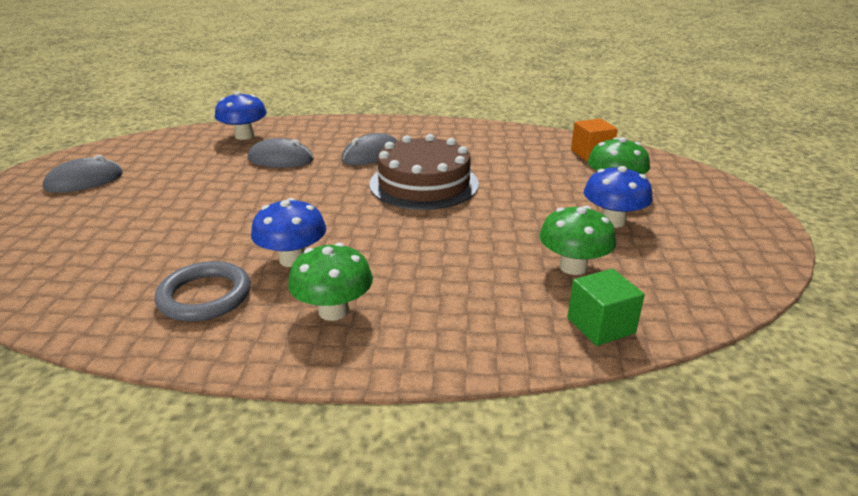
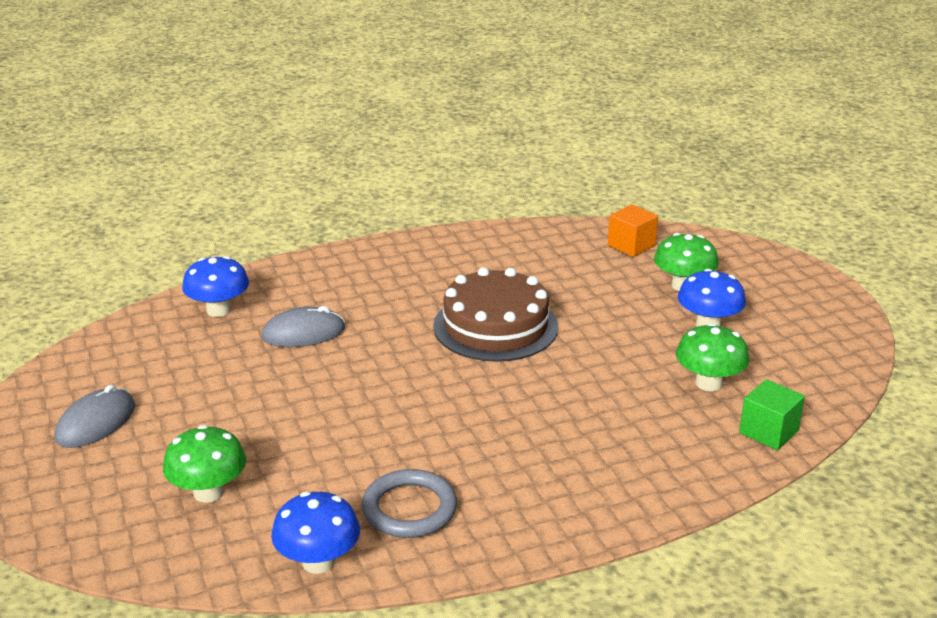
camera: 25 degrees left, 0 degrees up
(292, 259) = (452, 448): blue mushroom -> blue mushroom (318, 562)
(333, 311) = (543, 486): green mushroom -> green mushroom (208, 492)
(371, 155) = (402, 301): grey mouse -> none

